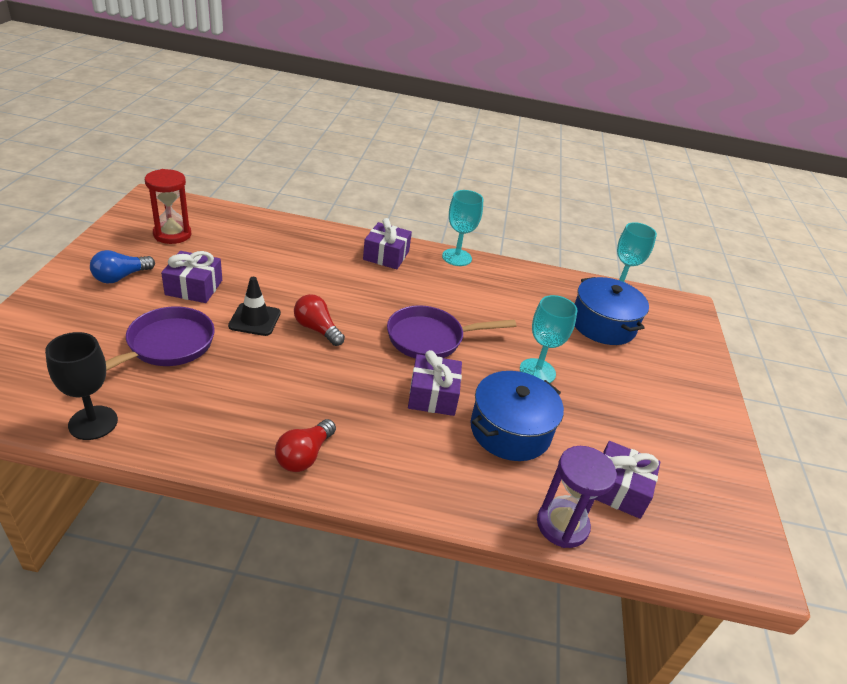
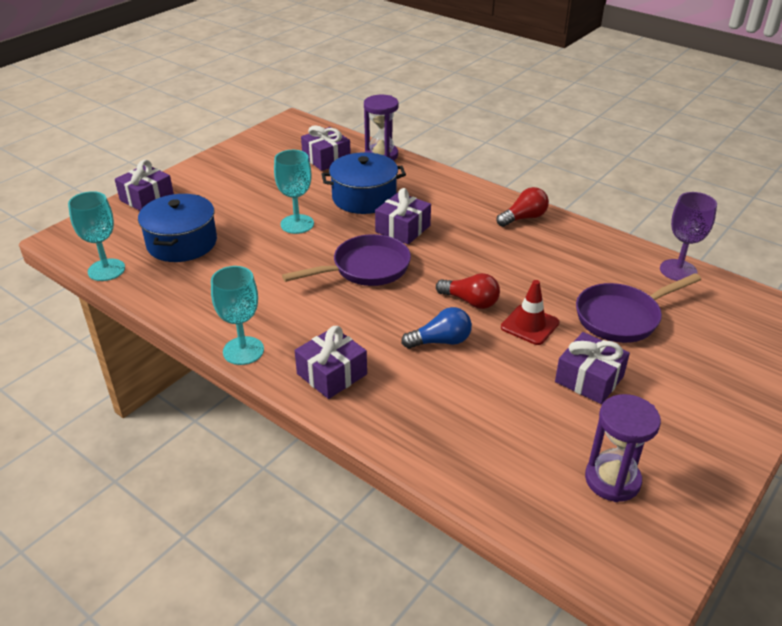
camera: 145 degrees left, 0 degrees up
(93, 423) = (678, 270): black goblet -> purple goblet
(121, 277) = (676, 414): blue light bulb -> blue light bulb (440, 341)
(172, 234) = (612, 480): red hourglass -> purple hourglass
(255, 319) = (529, 325): black traffic cone -> red traffic cone
(317, 329) = (470, 301): red light bulb -> red light bulb turned 45 degrees counterclockwise
(430, 339) = (365, 268): purple pan -> purple pan turned 45 degrees counterclockwise
(698, 363) = (147, 198): none -> purple gift

